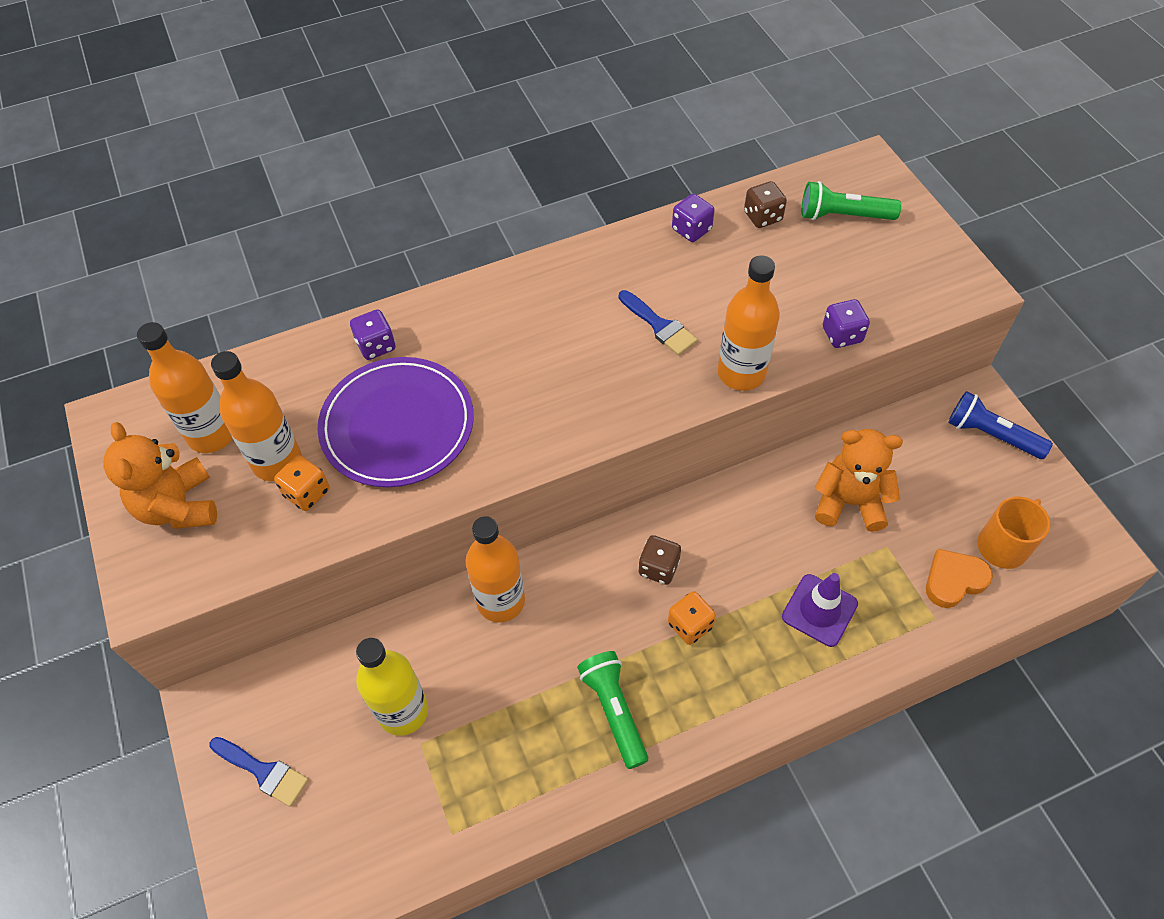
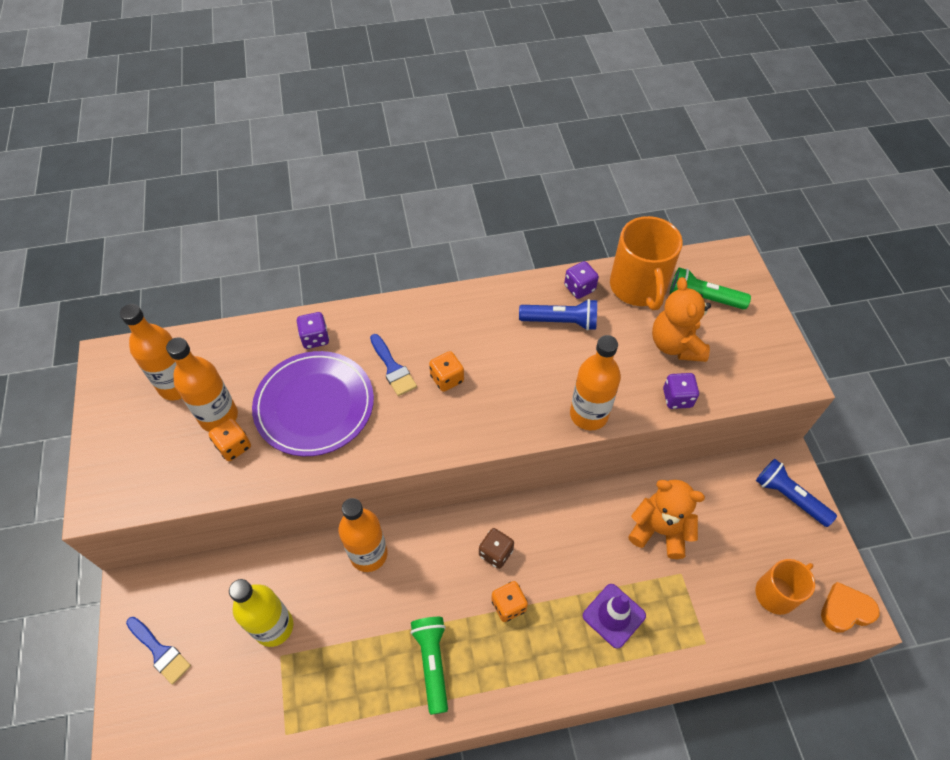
camera: 10 degrees right, 0 degrees up
(179, 506) = (139, 438): orange teddy bear -> orange teddy bear (676, 345)
(556, 363) = (447, 379): none -> orange dice
(659, 326) = (534, 363): blue brush -> blue brush (393, 368)
(679, 272) = (561, 321): none -> blue flashlight
(762, 216) = (638, 287): brown dice -> orange mug
(953, 580) = (728, 614): orange heart -> orange heart (845, 610)

